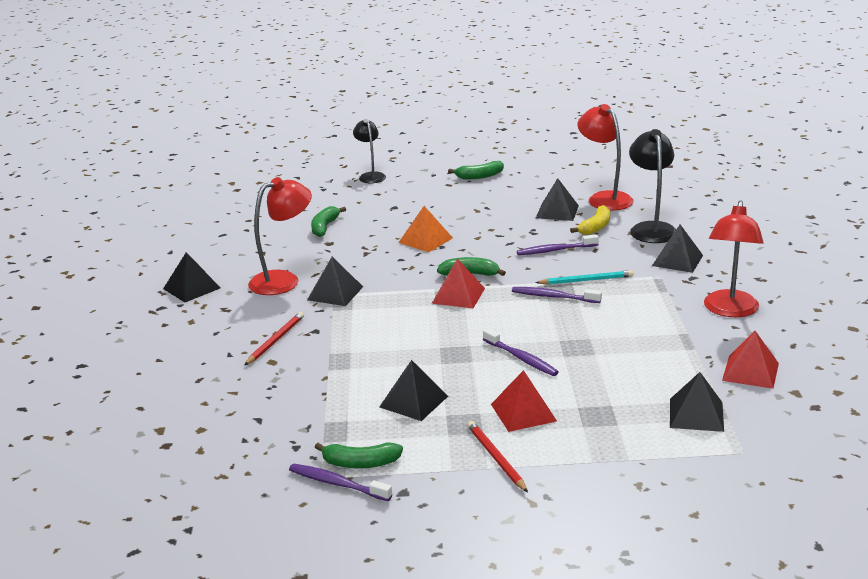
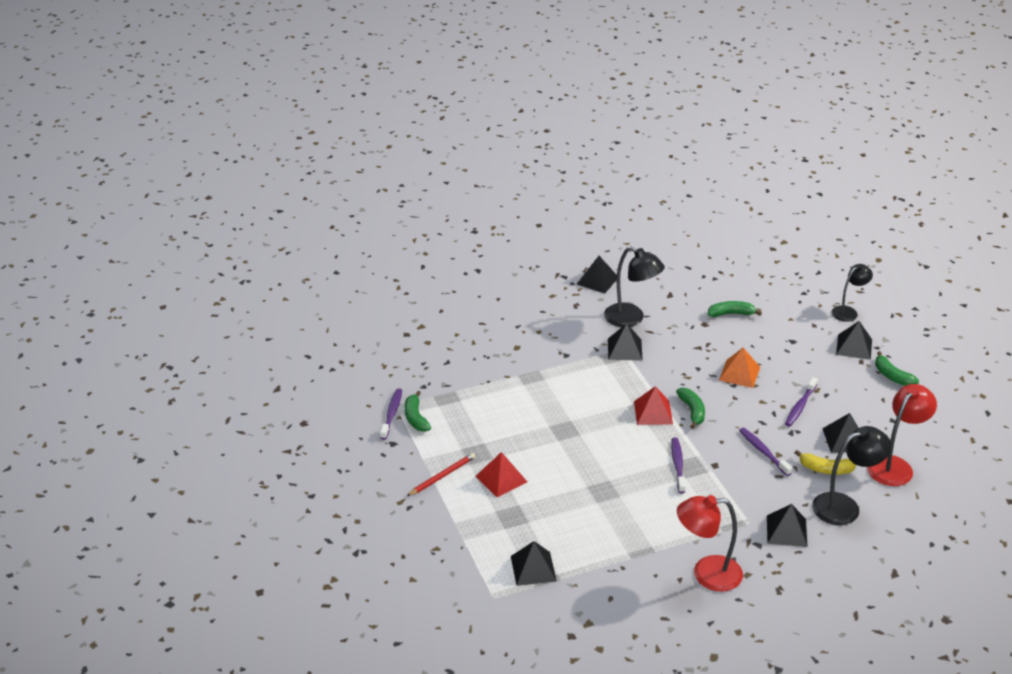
camera: 70 degrees right, 10 degrees up
(275, 340) = (544, 340): red pencil -> none
(283, 280) = (631, 319): red lamp -> black lamp
(413, 401) = (494, 424): black pyramid -> black pyramid (854, 346)
(521, 358) = (573, 464): purple toothbrush -> purple toothbrush (800, 406)
(586, 280) = (717, 479): turquoise pencil -> none
(750, 371) = (609, 594): red pyramid -> none

